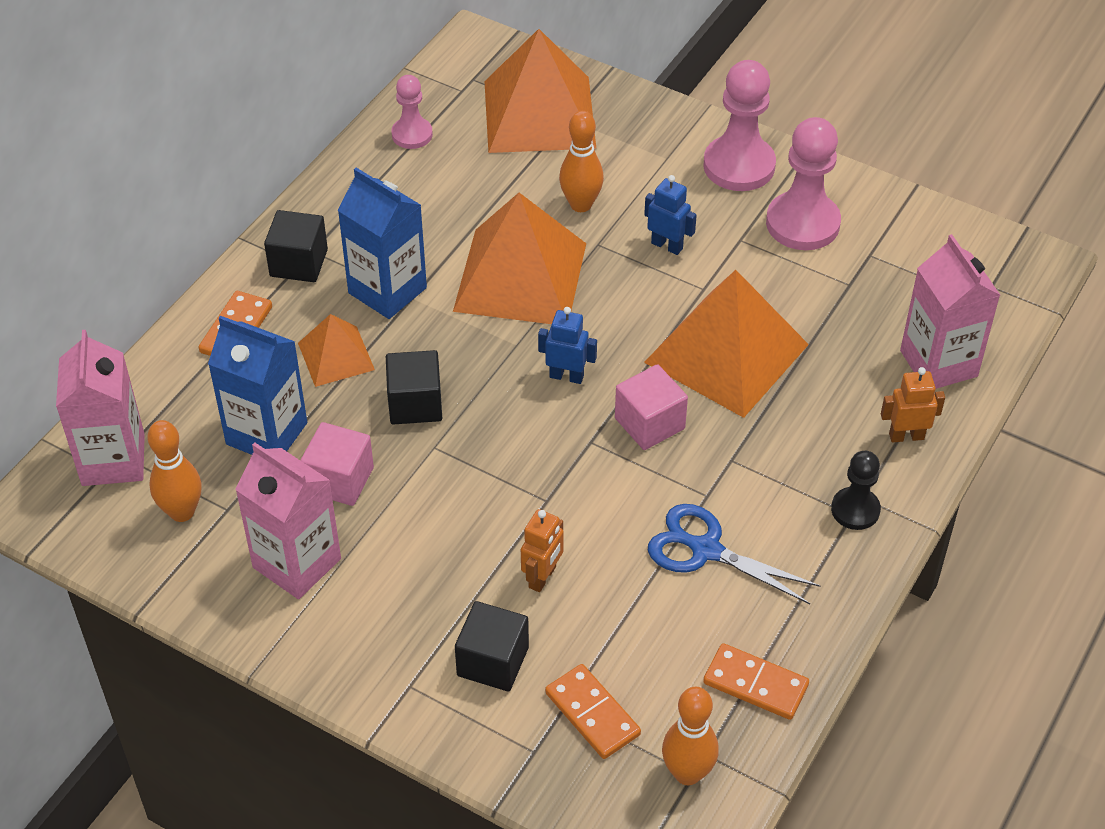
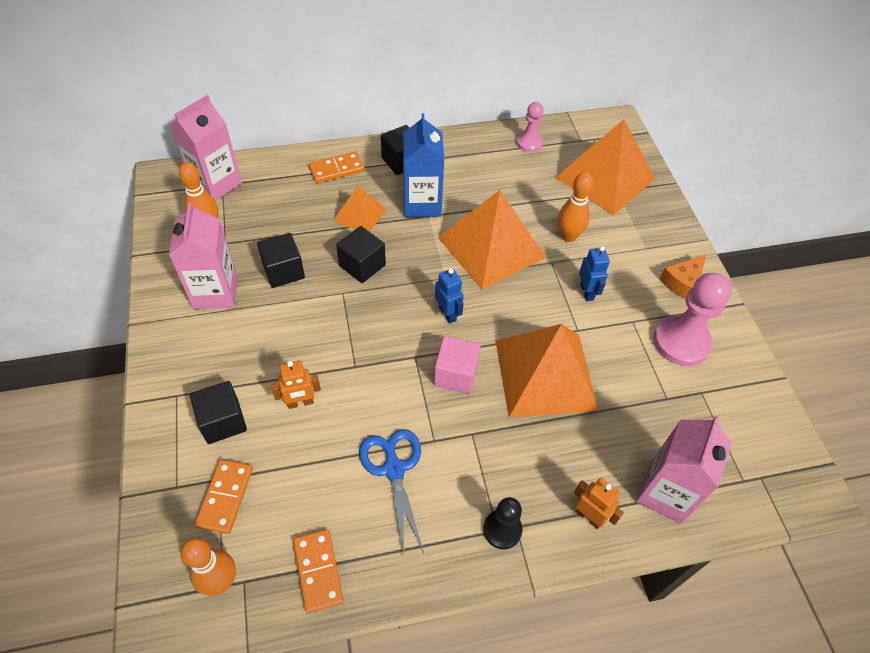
camera: 45 degrees right, 5 degrees up
(266, 433) = (285, 224): blue carton -> none
(339, 480) = (283, 271): pink cube -> black cube
(739, 166) = (682, 282): pink pawn -> orange cheese

